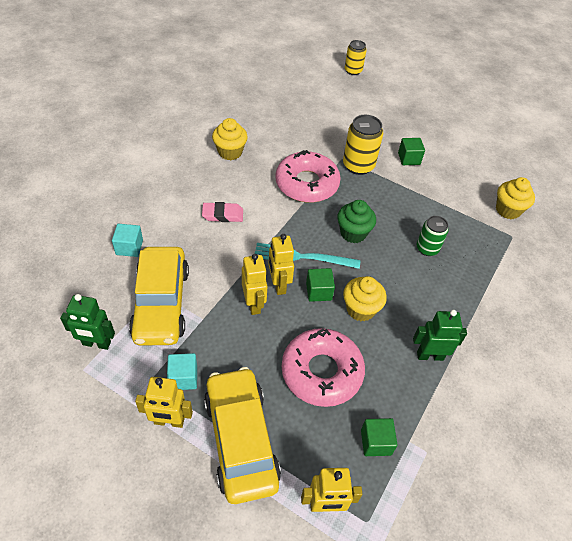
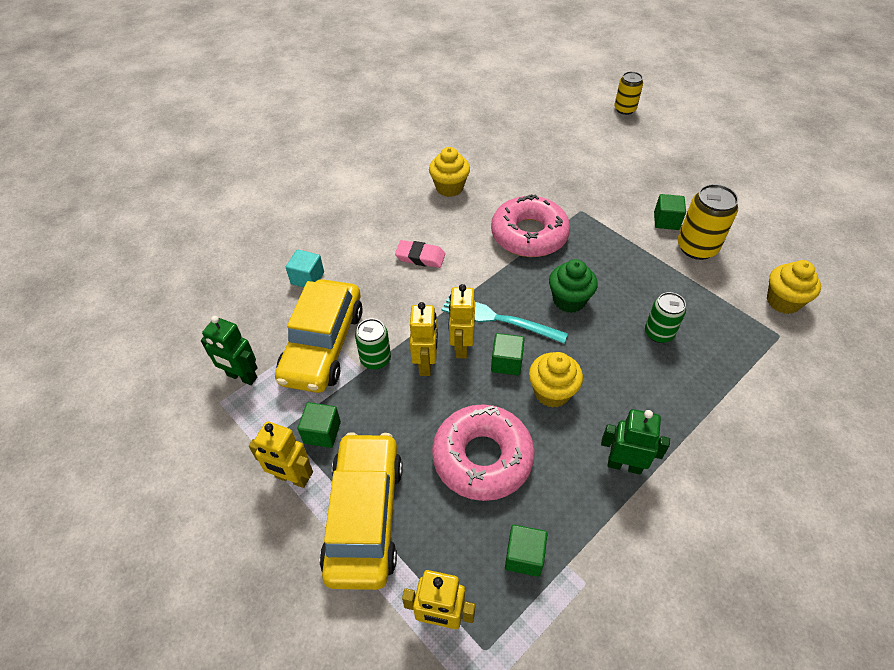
camera: 20 degrees right, 0 degrees up
(183, 378) = (322, 432): turquoise cube -> green cube
(210, 307) = (375, 359): none -> green can
(358, 165) = (599, 221): yellow can -> yellow can (697, 247)

